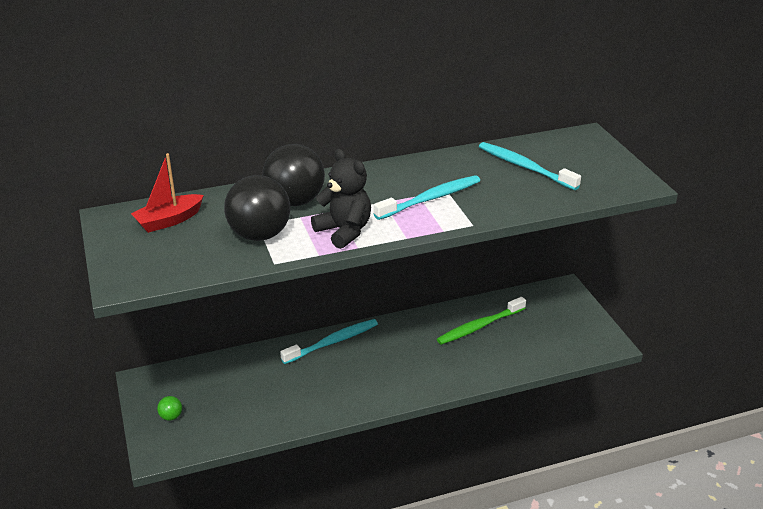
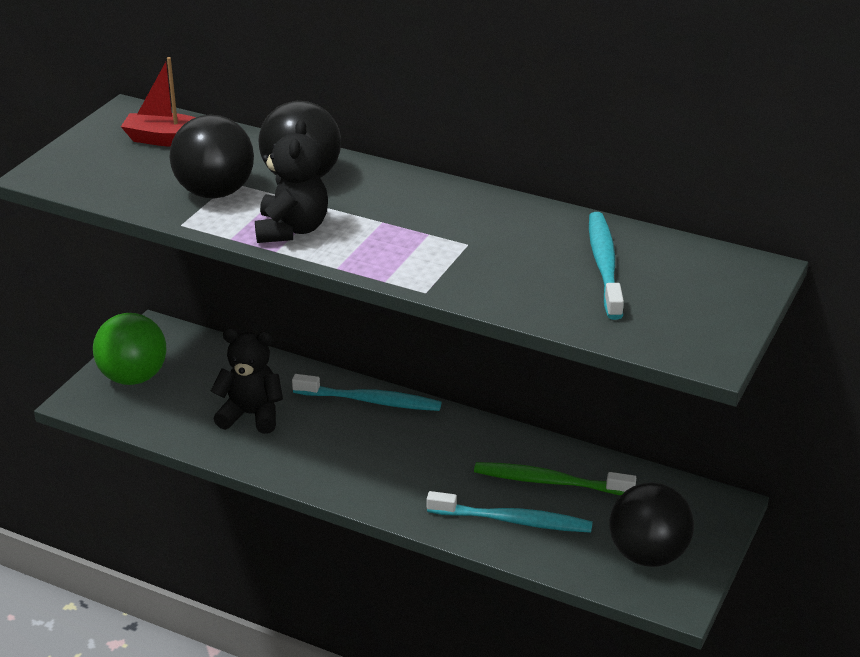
camera: 45 degrees right, 0 degrees up
(171, 416) = (133, 377): green ball -> green ball, size x2.38
(278, 391) = (251, 415): none -> black teddy bear
(430, 199) = (434, 244): turquoise toothbrush -> turquoise toothbrush (513, 521)
(569, 332) = (648, 555): none -> black ball

